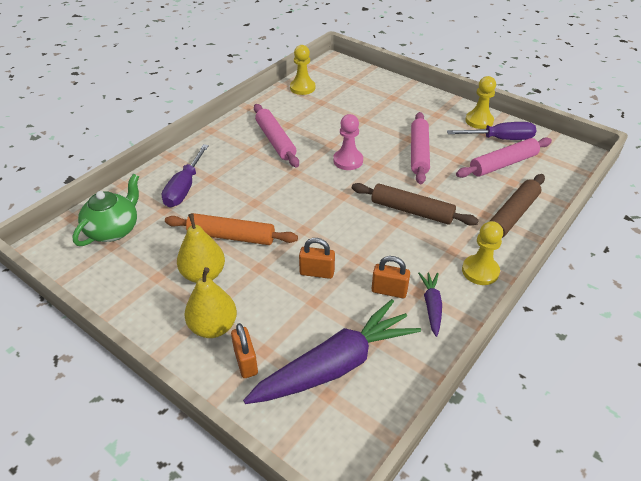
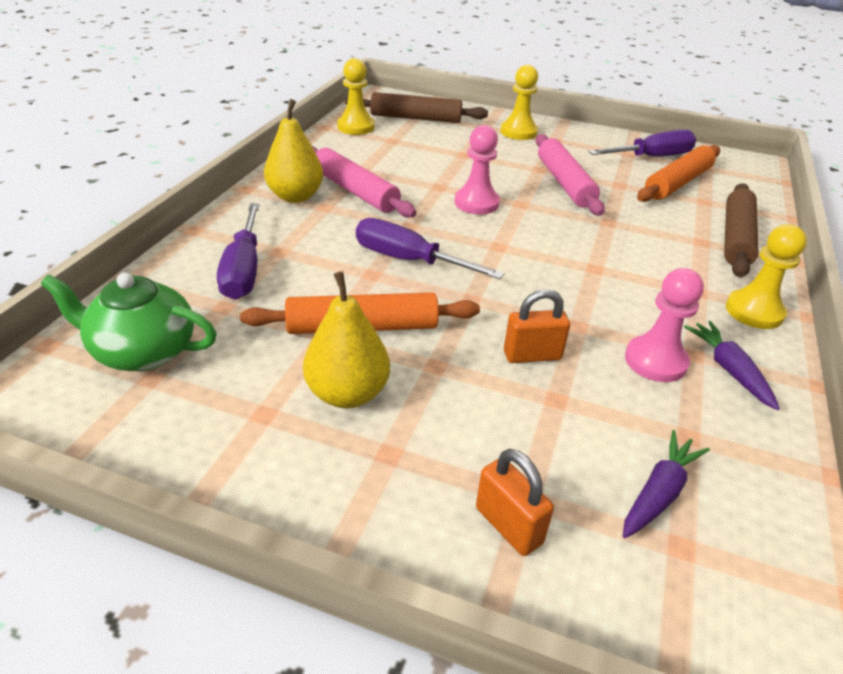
camera: 20 degrees left, 5 degrees down
(114, 229) = (143, 351): green teapot -> green teapot turned 90 degrees counterclockwise
(213, 327) = (414, 477): yellow pear -> yellow pear (295, 196)
(281, 197) = (409, 260): none -> purple screwdriver
(335, 365) = (659, 492): purple carrot -> purple carrot, size x0.46
(389, 291) = (655, 361): orange padlock -> pink pawn
(412, 211) = (607, 251): brown rolling pin -> brown rolling pin (415, 118)
(479, 121) = (611, 141): yellow pawn -> yellow pawn (518, 132)
(503, 164) = (677, 183): pink rolling pin -> orange rolling pin

